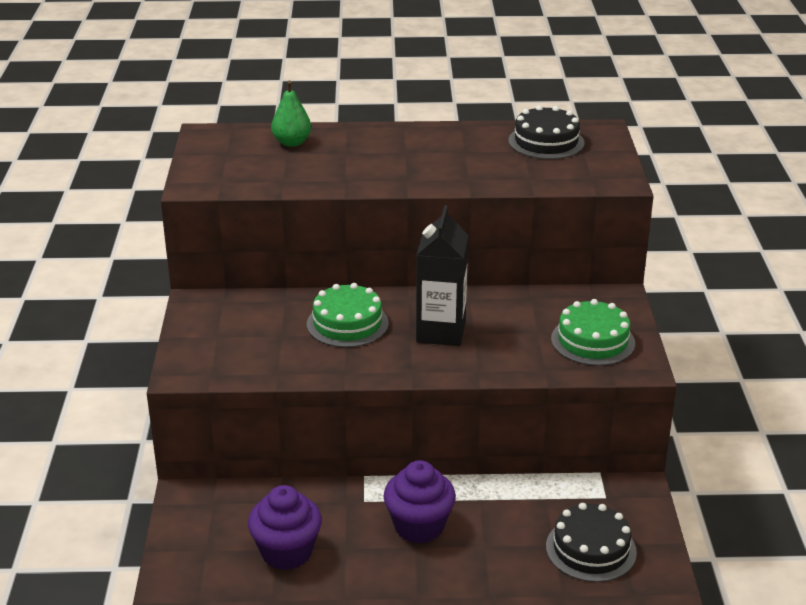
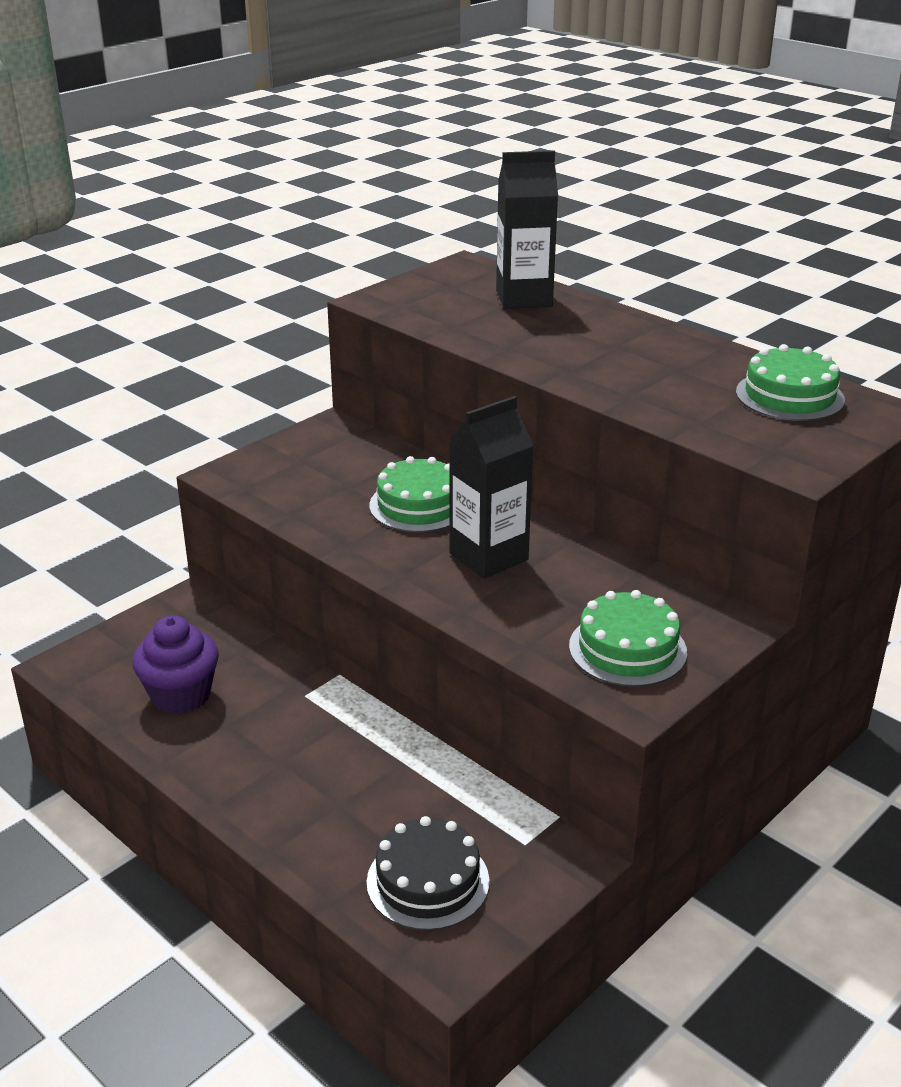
camera: 45 degrees right, 0 degrees up
(292, 142) = (524, 298): green pear -> black carton
(419, 526) = (312, 748): purple cupcake -> none
(546, 142) = (789, 396): black cake -> green cake

